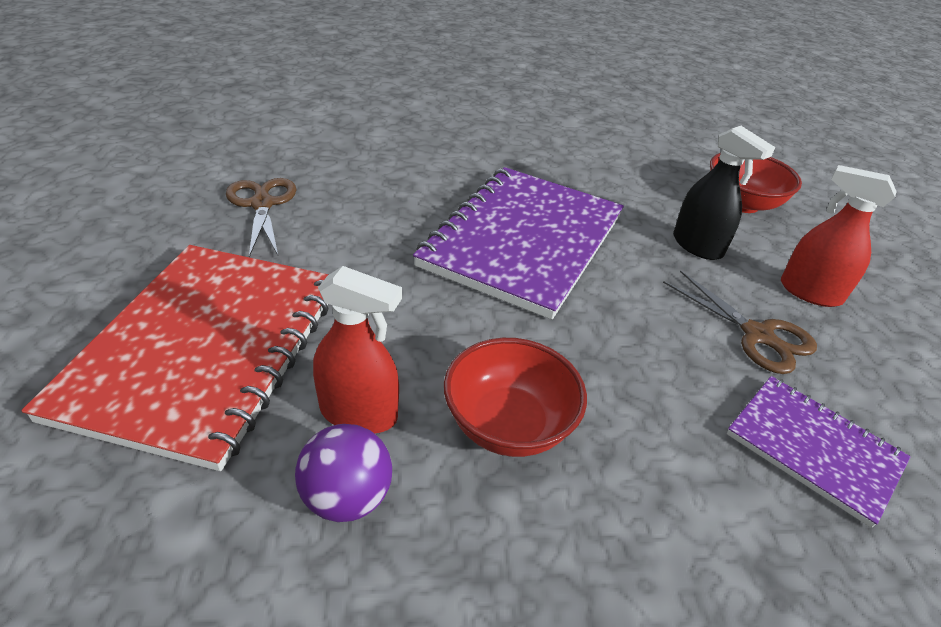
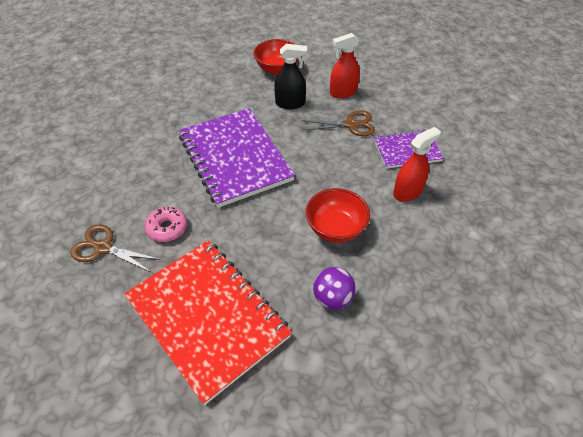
camera: 50 degrees left, 10 degrees up
(337, 239) = (167, 228): none -> pink donut
(359, 413) = (293, 274): red spray bottle -> red spray bottle (407, 192)

